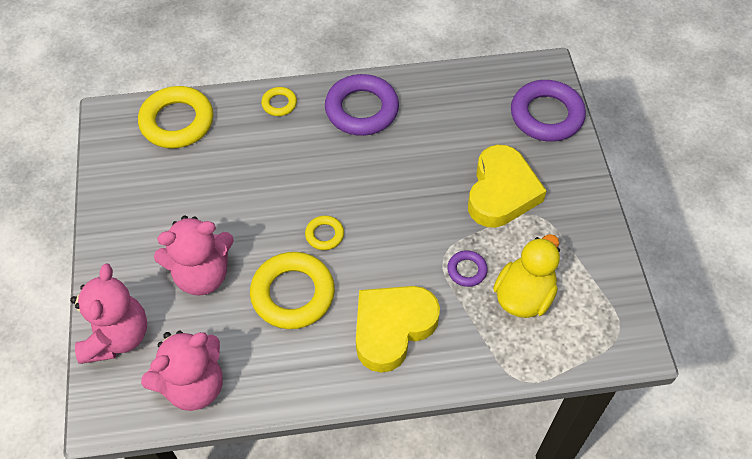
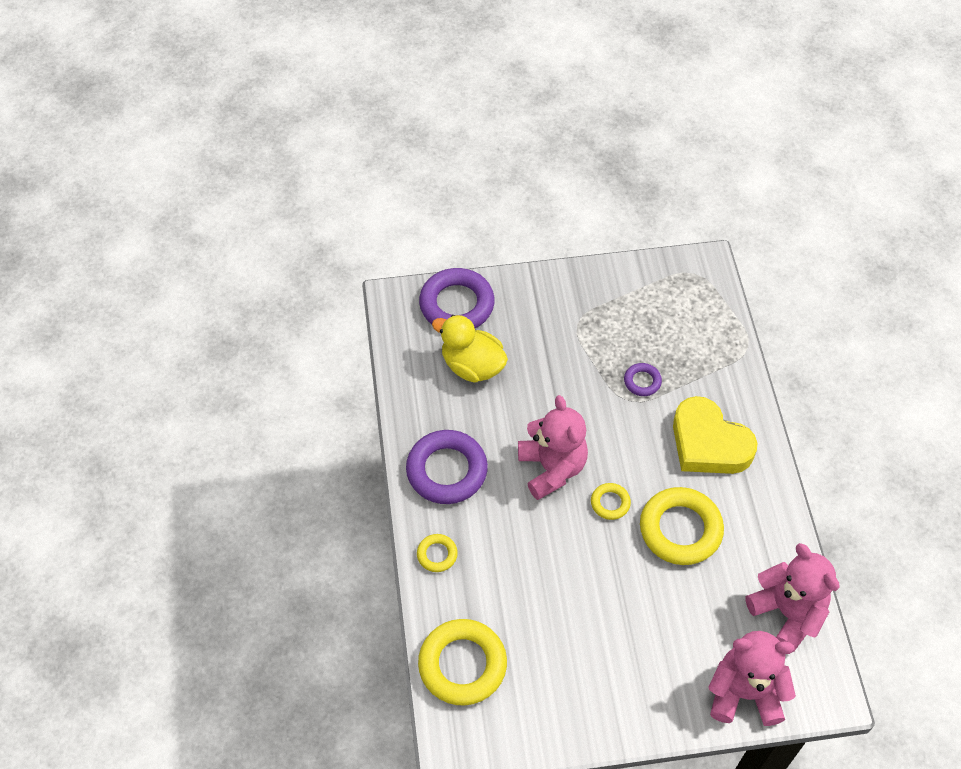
camera: 90 degrees left, 0 degrees up
(202, 275) = (665, 617): pink teddy bear -> pink teddy bear (552, 468)
(501, 192) = (552, 349): yellow heart -> none
(524, 296) = (665, 339): yellow duck -> yellow duck (472, 366)

